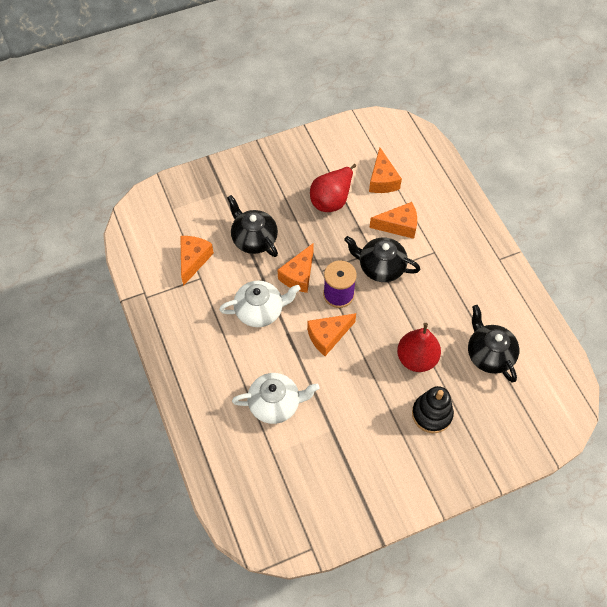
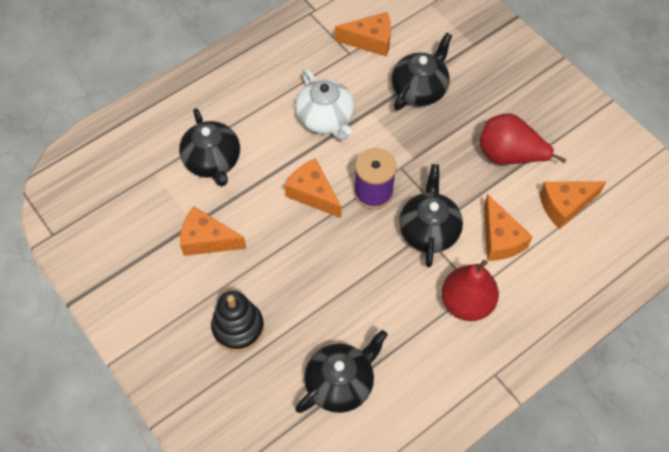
camera: 75 degrees right, 0 degrees up
(275, 404) = (212, 161): white teapot -> black teapot
(299, 275) = (386, 145): orange cheese -> orange cheese (207, 240)
(416, 358) = (310, 296): red pear -> red pear (466, 303)

